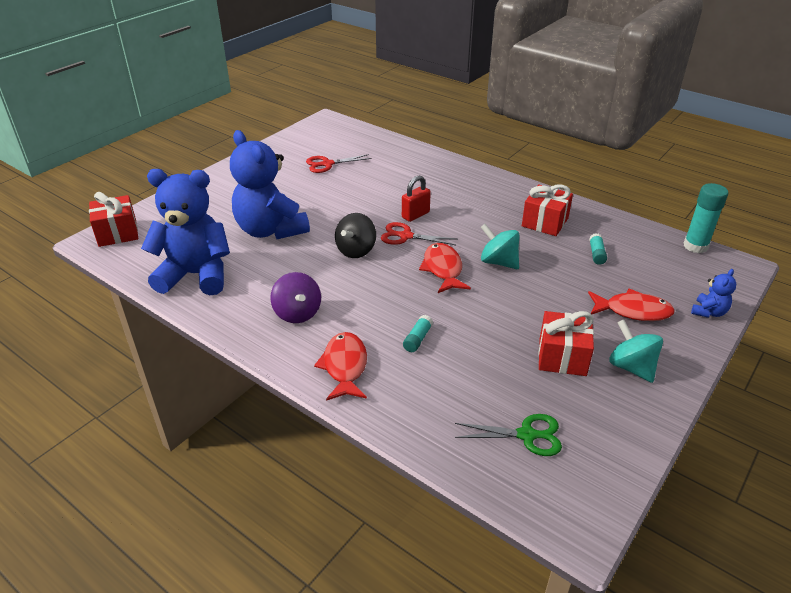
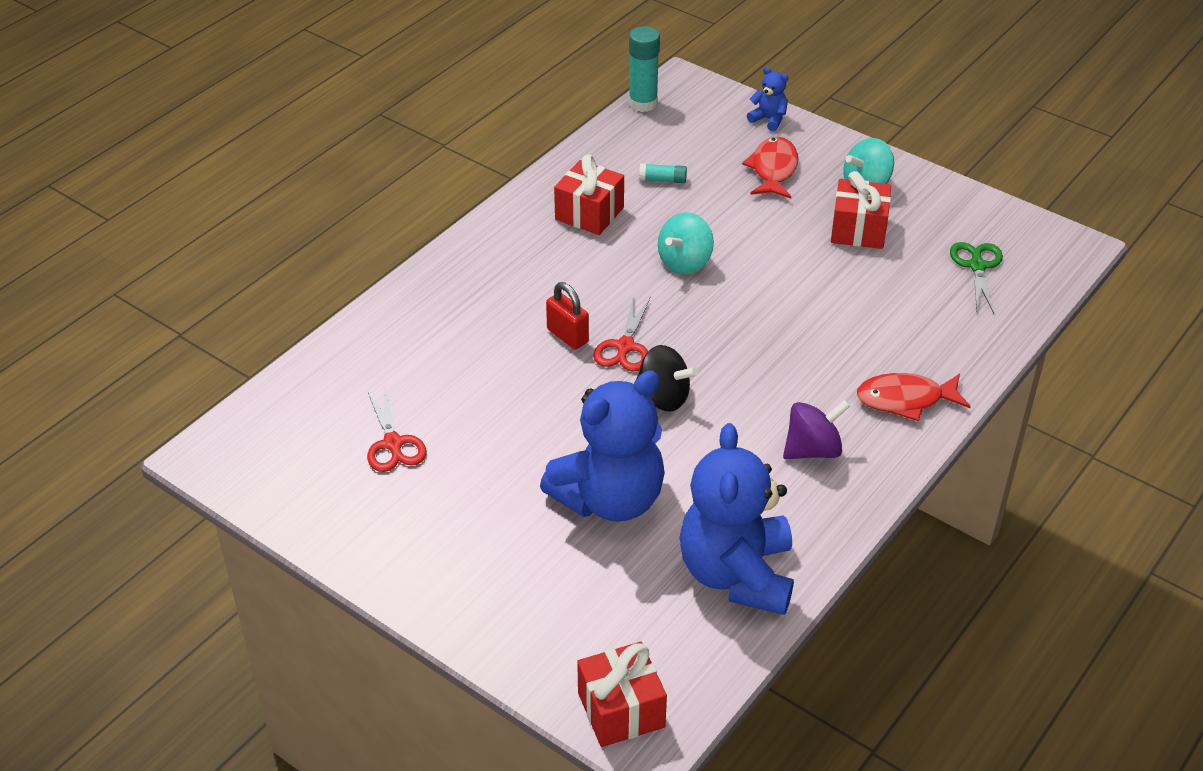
camera: 90 degrees left, 5 degrees up
(417, 339) = (847, 338): turquoise glue stick -> none
(443, 269) = (704, 312): red fish -> none

